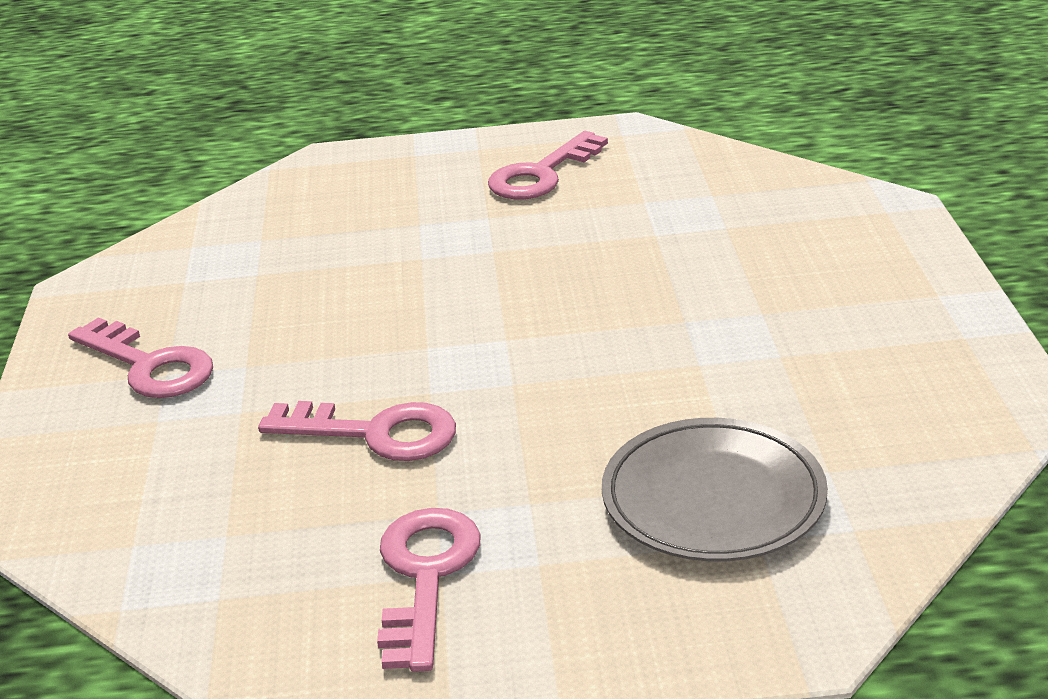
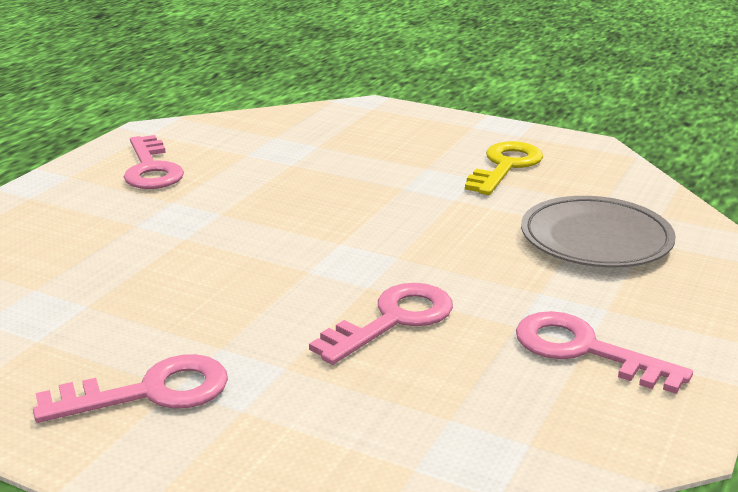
camera: 60 degrees left, 5 degrees down
(843, 362) = (505, 166): none -> yellow key

